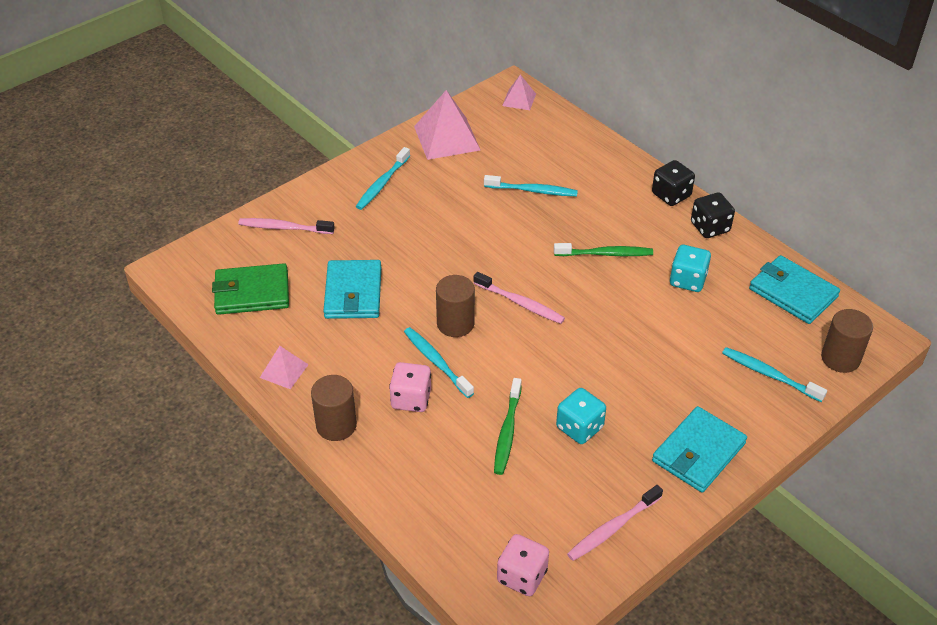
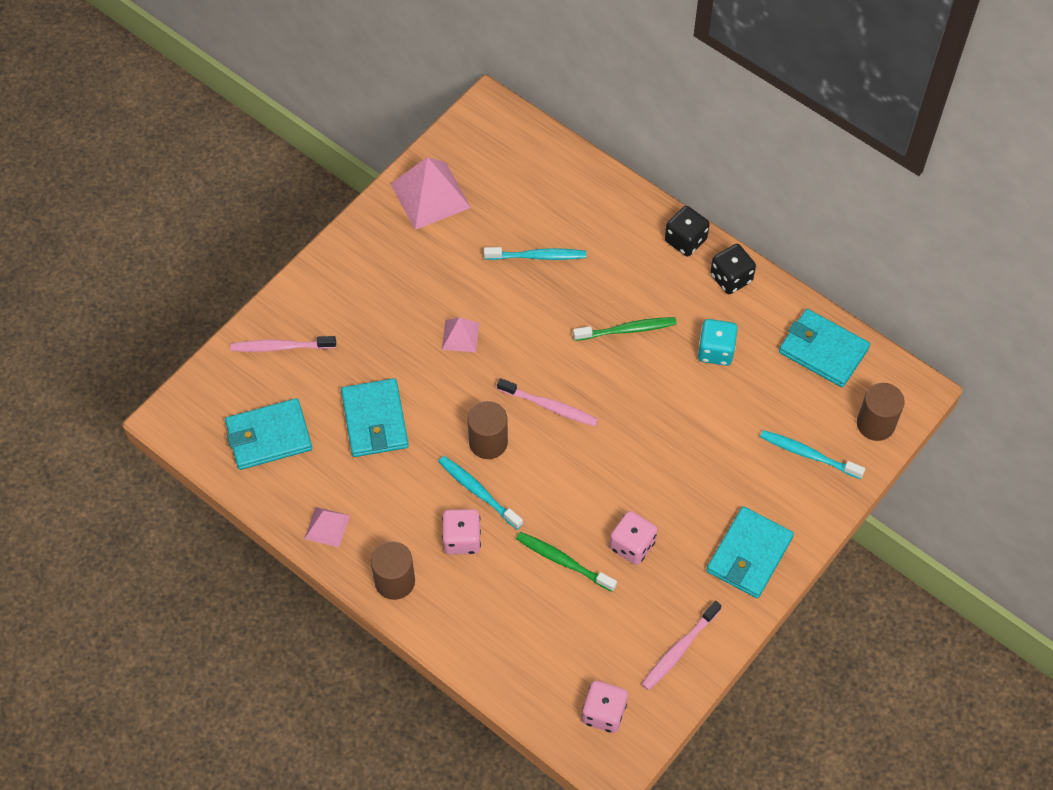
camera: 10 degrees left, 15 degrees up
(252, 292) = (268, 436): green wallet -> turquoise wallet
(382, 184) = (373, 271): turquoise toothbrush -> none
(507, 432) = (563, 561): green toothbrush -> green toothbrush turned 120 degrees clockwise
(519, 99) = (500, 127): pink pyramid -> pink pyramid (460, 336)
(579, 427) = (632, 545): turquoise dice -> pink dice

